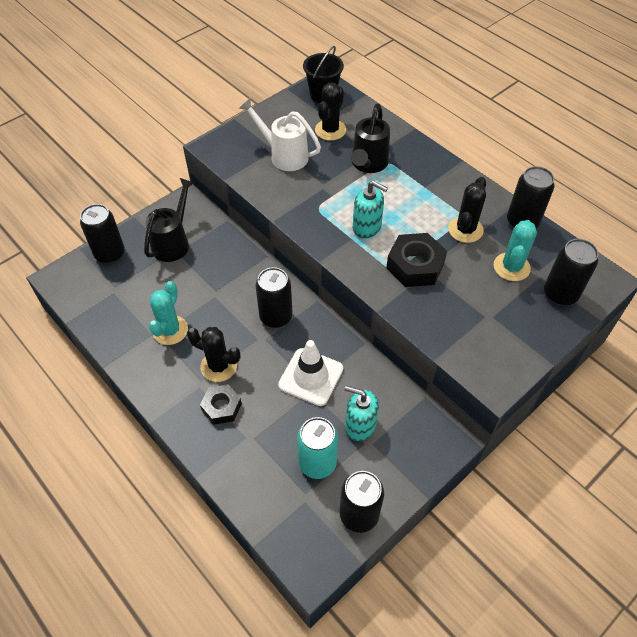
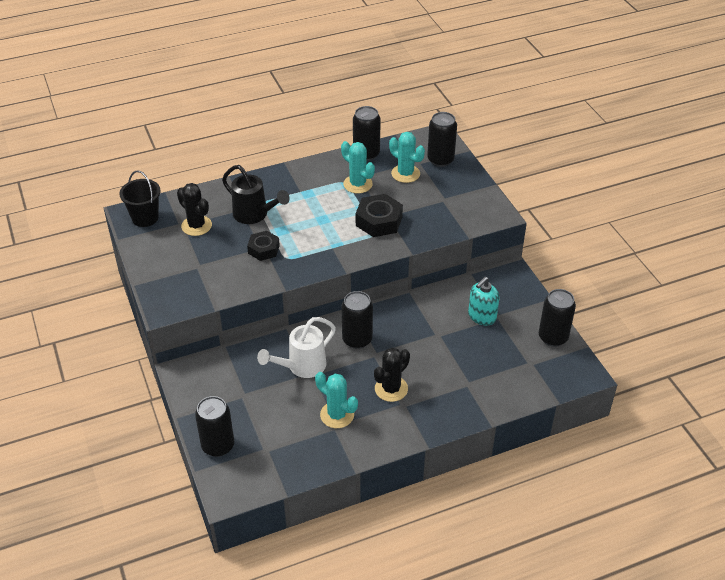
camera: 70 degrees left, 10 degrees down
(173, 242) = (231, 393): black watering can -> none
(221, 407) = (432, 395): black nut -> black nut (263, 249)
(284, 155) = (209, 263): white watering can -> white watering can (302, 366)
(311, 377) = (427, 333): white traffic cone -> none
(317, 463) = (504, 349): turquoise can -> none
(367, 227) = (325, 235): turquoise soap dispenser -> none
(465, 229) = (357, 184): black cactus -> turquoise cactus

